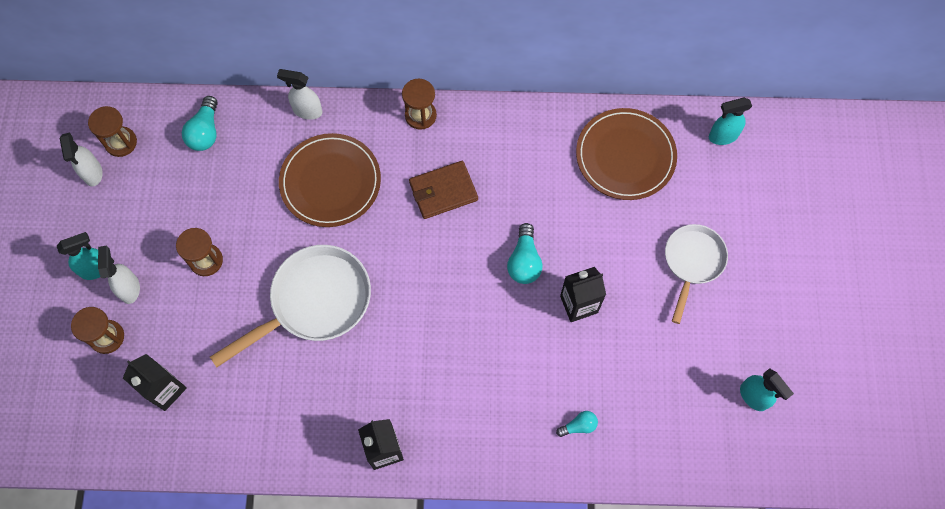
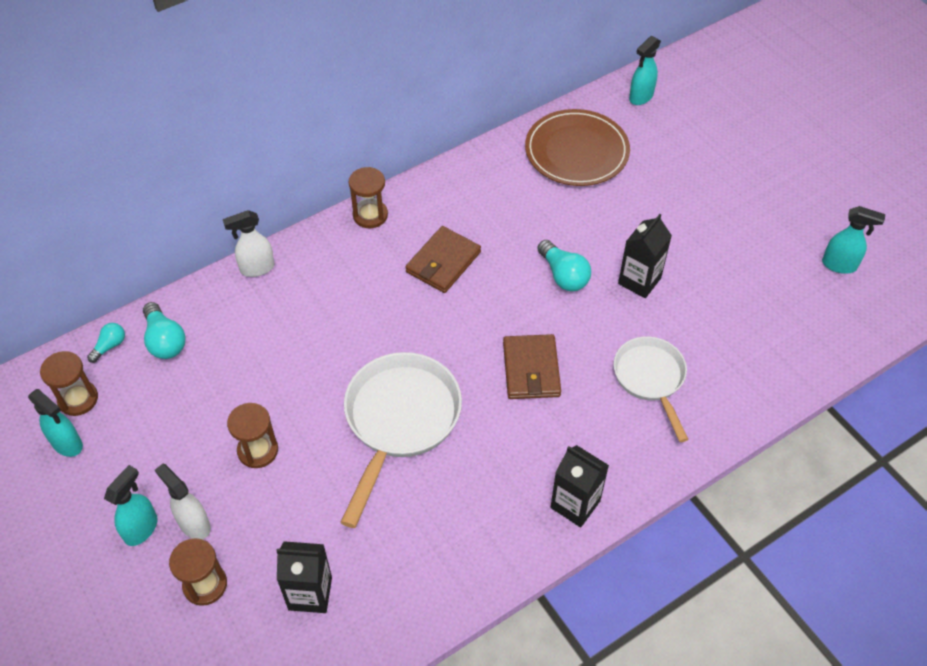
camera: 35 degrees left, 15 degrees down
(93, 173) = (67, 444): white spray bottle -> turquoise spray bottle
(330, 182) = (329, 313): brown plate -> none
(437, 324) = (531, 369): none -> brown wallet
(578, 426) = (725, 374): turquoise light bulb -> turquoise light bulb (110, 346)
(692, 262) = (701, 197): white pan -> white pan (650, 379)

